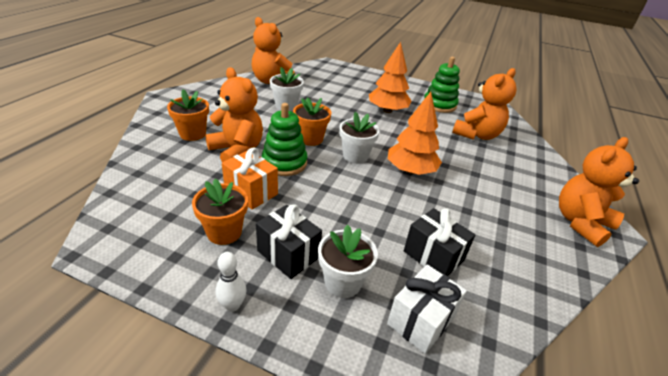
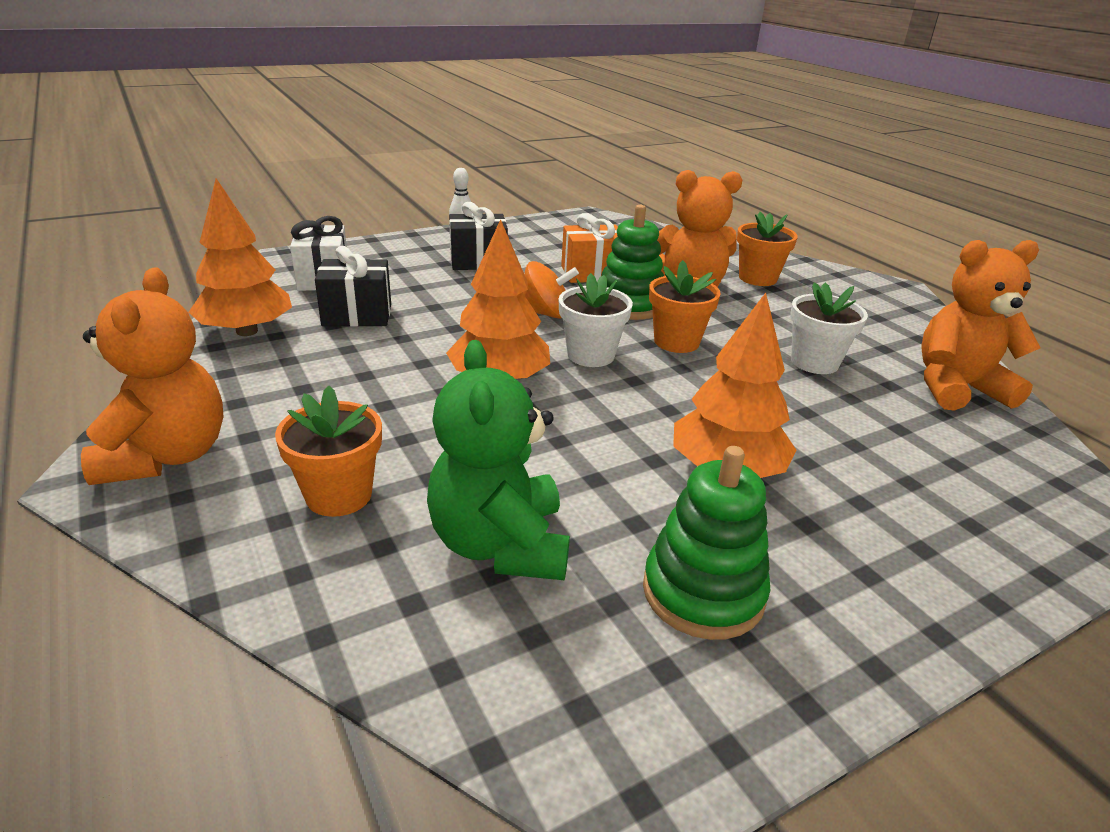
camera: 130 degrees right, 5 degrees down
(224, 232) = (545, 249): orange flower pot -> orange flower pot (339, 495)
(332, 185) = (545, 313): none -> orange spinning top
(343, 282) = (412, 268): white flower pot -> none
(477, 135) = (500, 544): orange teddy bear -> green teddy bear
(515, 289) = (247, 331): none -> orange tree

